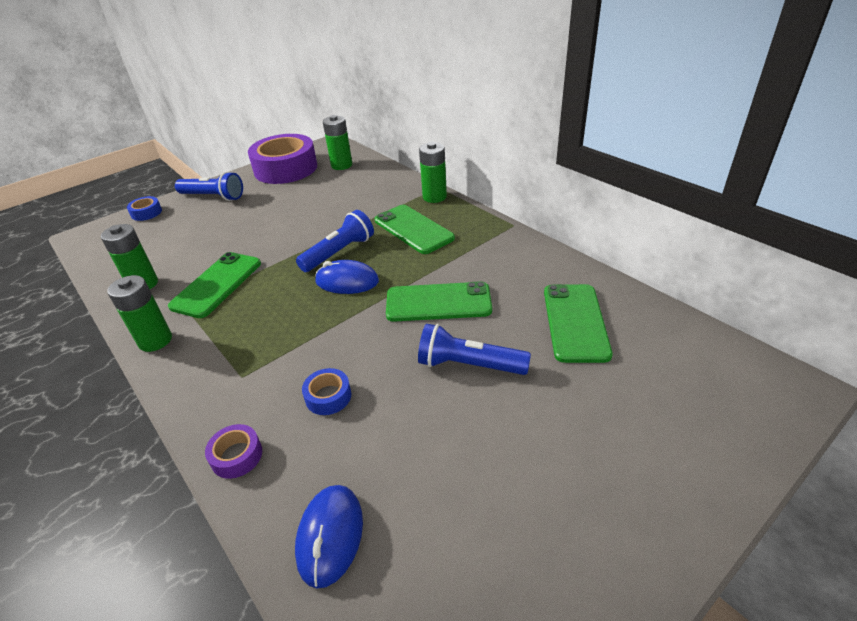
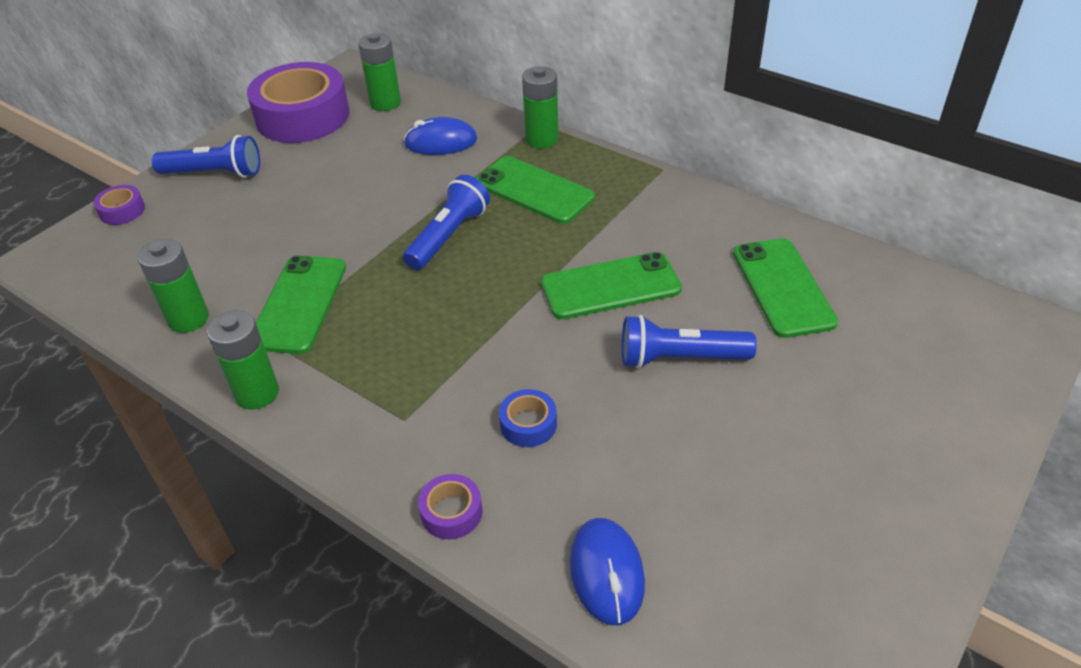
camera: 15 degrees left, 5 degrees up
(146, 213) = (122, 211): blue tape -> purple tape
(347, 281) = (479, 275): blue mouse -> blue mouse (441, 142)

